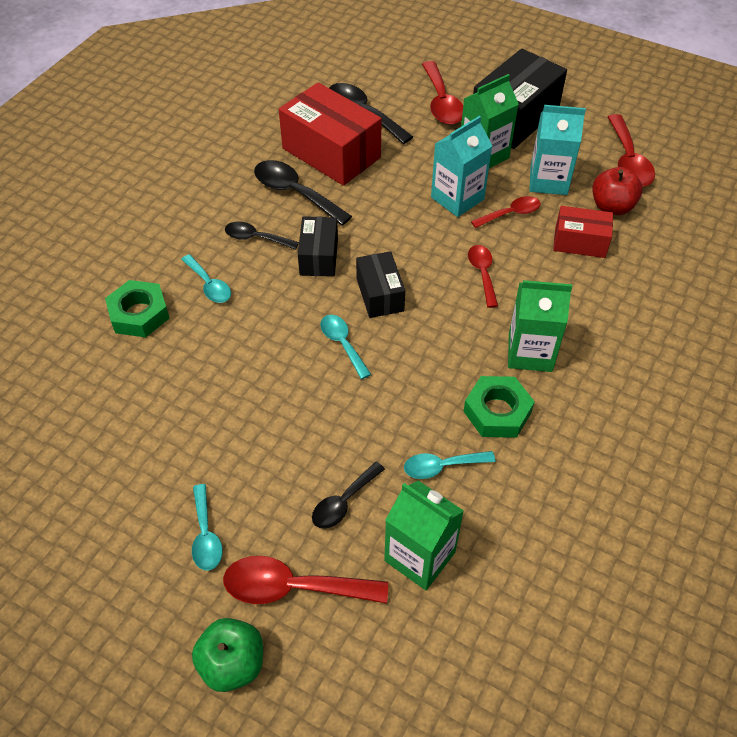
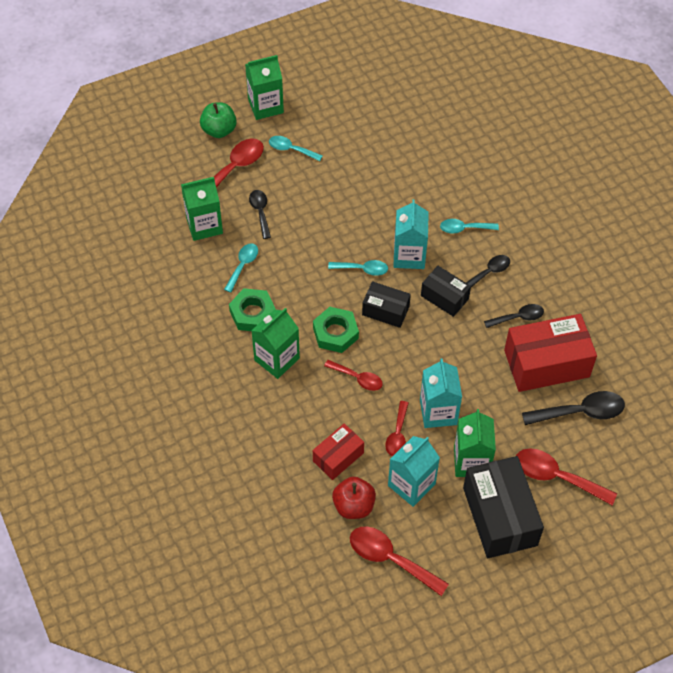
camera: 125 degrees right, 5 degrees up
(139, 314) = (466, 185): green nut -> green nut (335, 333)
(139, 628) = (265, 106): none -> green carton
(287, 313) = (409, 256): none -> turquoise carton
(294, 193) = (518, 317): black spoon -> black spoon, size x0.62

